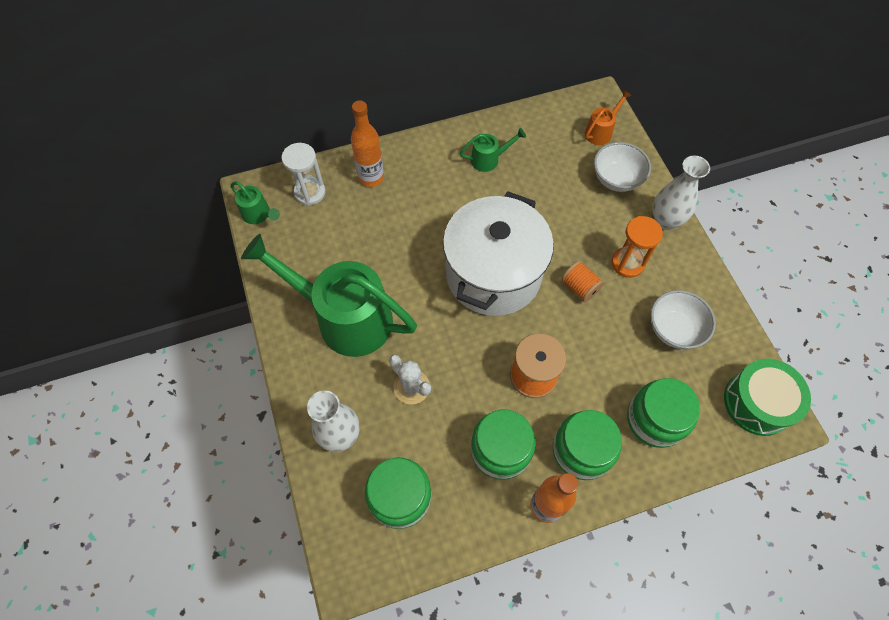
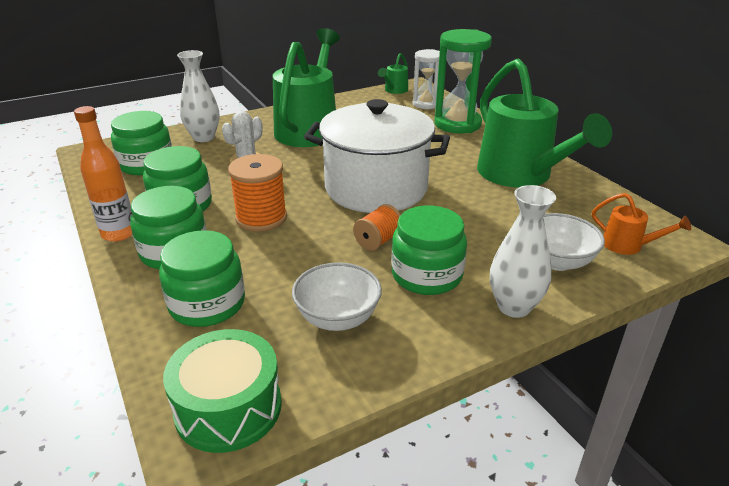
camera: 80 degrees right, 30 degrees down
(371, 177) = (457, 124): orange bottle -> green hourglass
(489, 159) = (521, 175): green watering can -> green watering can, size x2.34
(627, 263) = (426, 275): orange hourglass -> green jar

